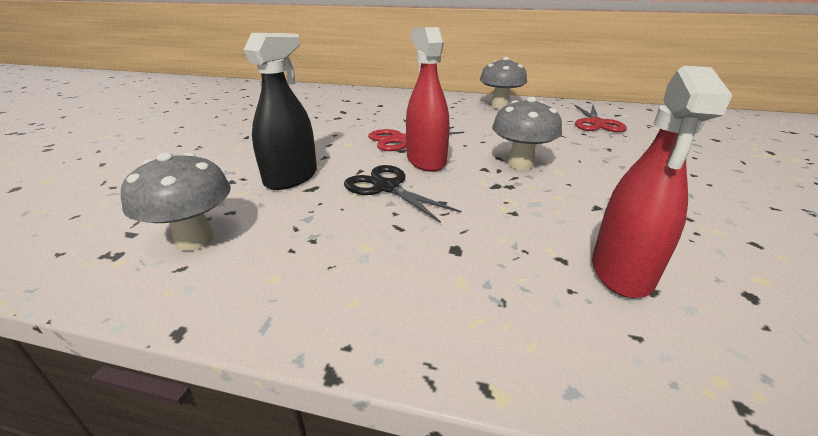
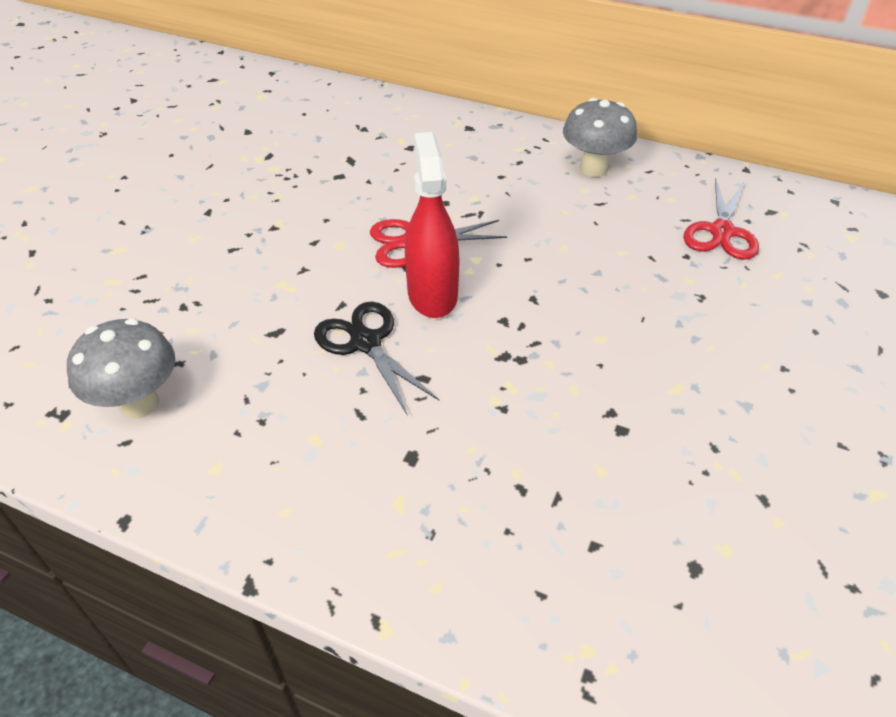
camera: 10 degrees right, 15 degrees up
(291, 178) = (254, 309): black spray bottle -> none
(520, 164) = (556, 317): grey mushroom -> none
(622, 271) = (578, 514): red spray bottle -> none

